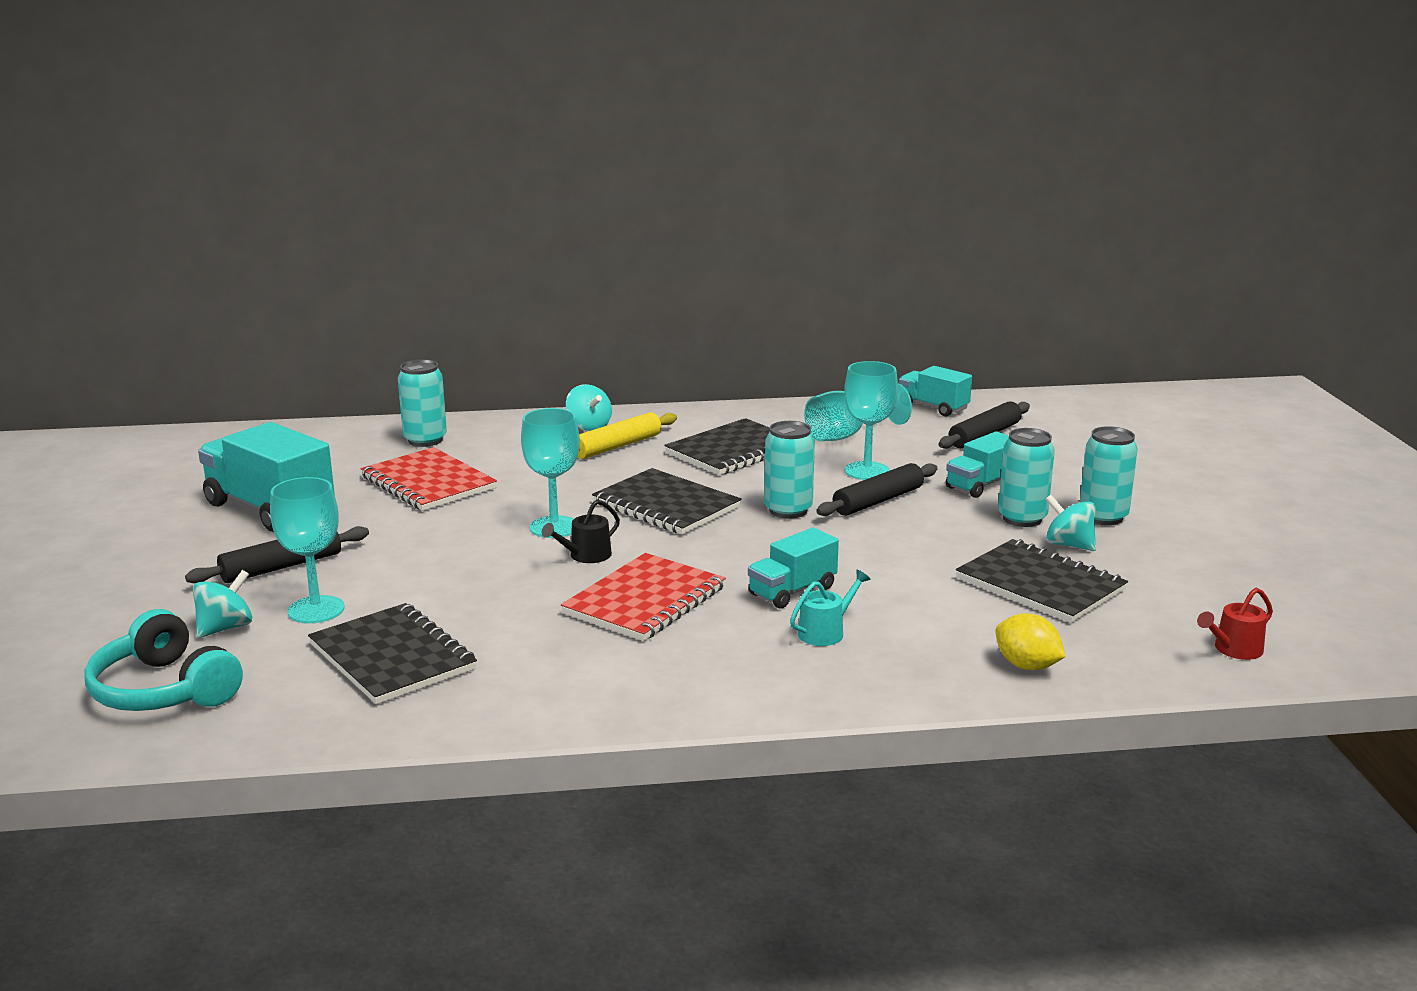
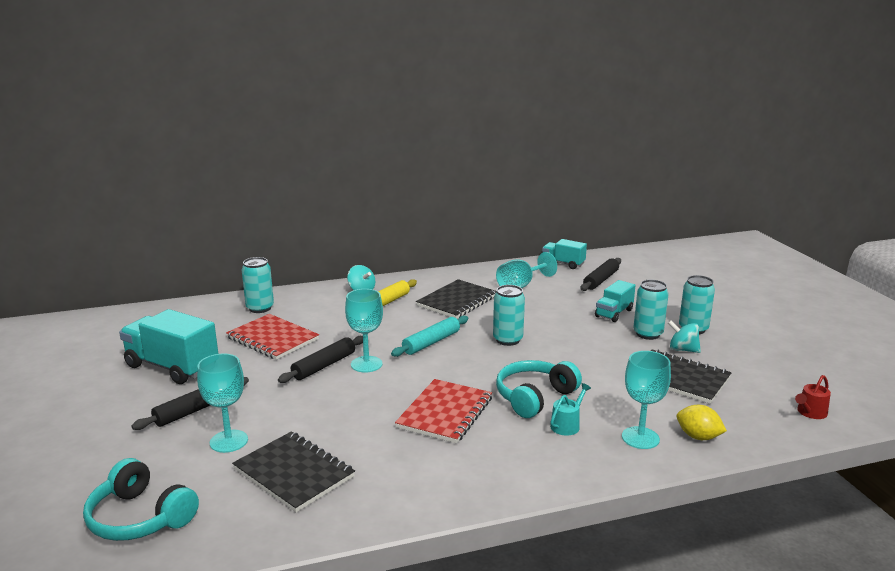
camera: 10 degrees left, 0 degrees up
(225, 628) = (169, 462): turquoise spinning top -> none
(586, 556) = (395, 383): black watering can -> none
(666, 505) = (431, 342): black notebook -> turquoise rolling pin
(792, 591) = (534, 397): turquoise truck -> turquoise headphones
(867, 471) = (543, 309): turquoise goblet -> turquoise goblet (640, 438)
(878, 501) = (558, 329): black rolling pin -> black rolling pin (324, 366)

